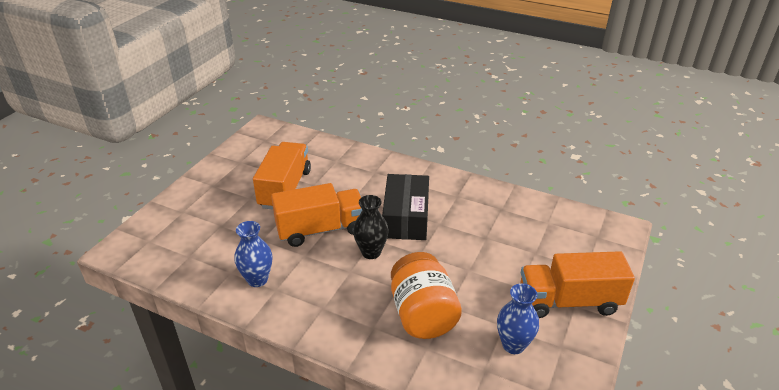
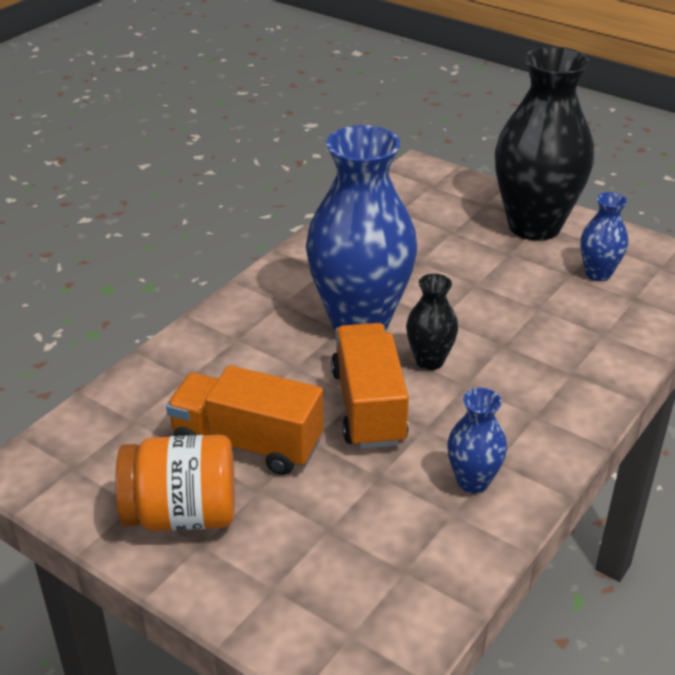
camera: 80 degrees left, 0 degrees up
(406, 217) = (360, 321): black box -> blue vase
(422, 314) = (550, 330): orange jar -> orange jar (182, 514)
(569, 301) = (534, 226): orange truck -> black vase

